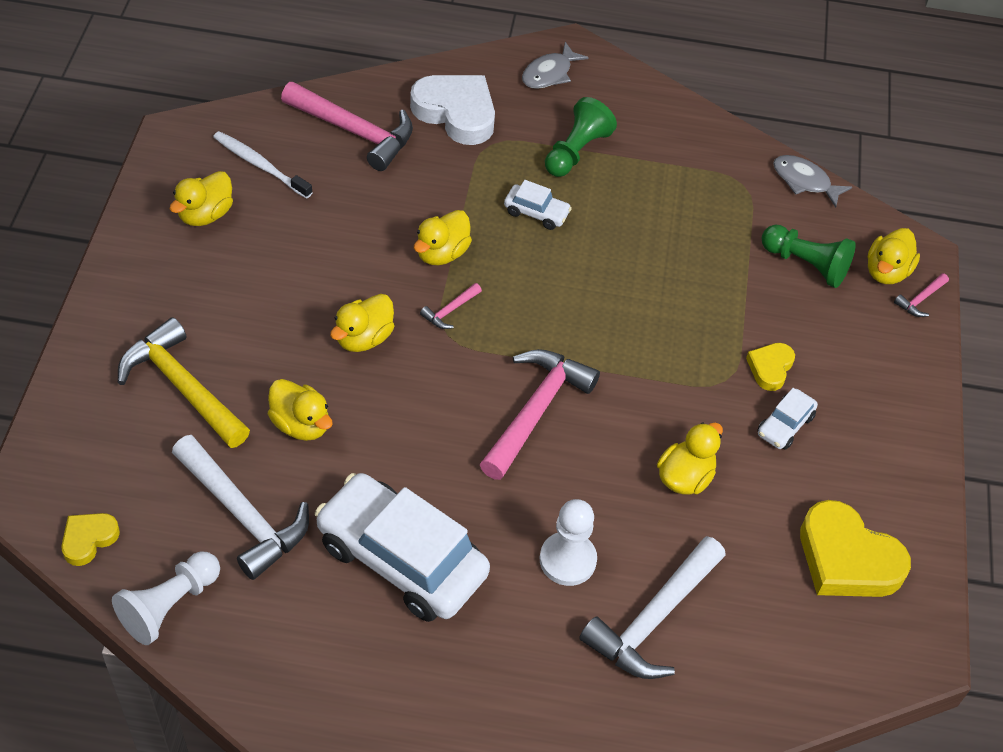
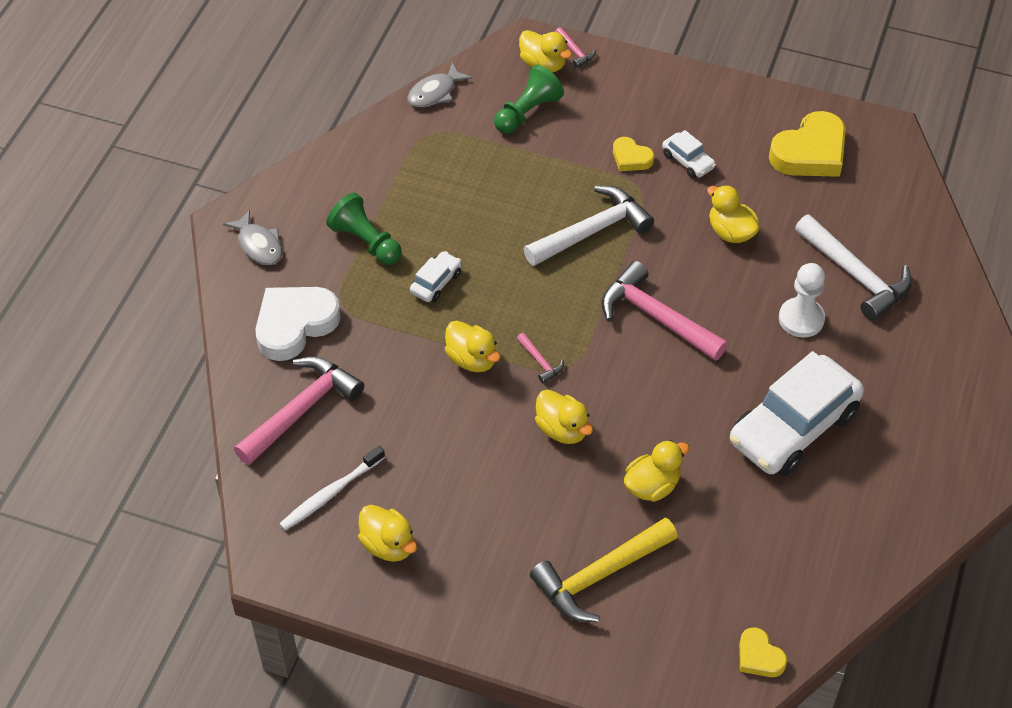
camera: 75 degrees left, 0 degrees up
(169, 605) = (828, 596): white pawn -> none
(243, 515) = (743, 536): white hammer -> white hammer (592, 231)

